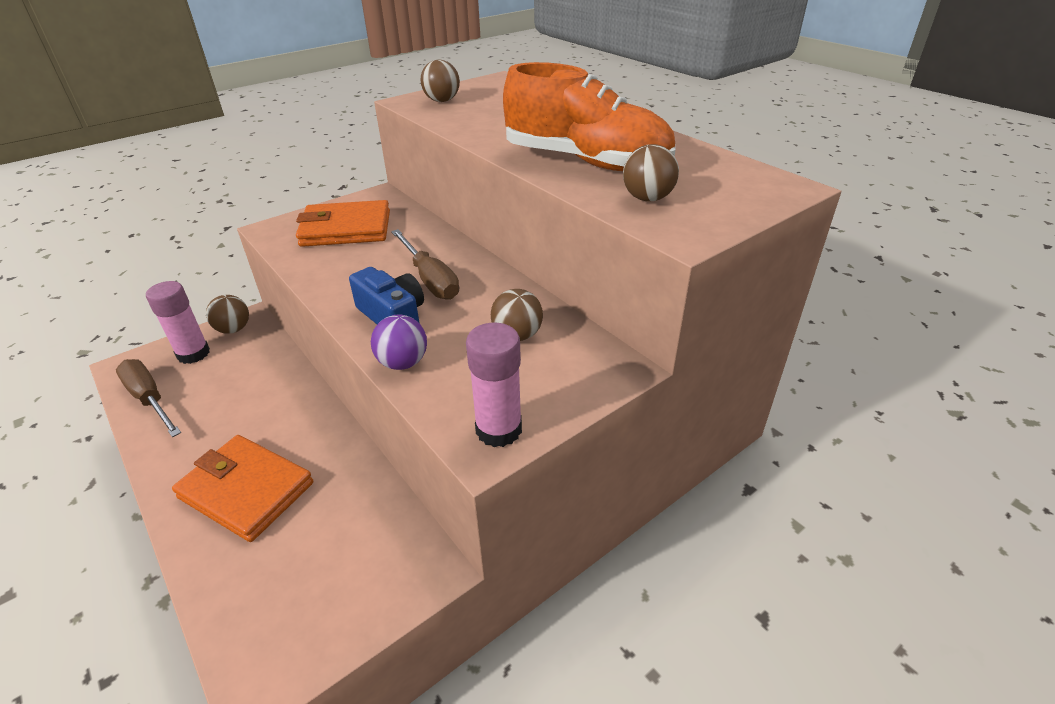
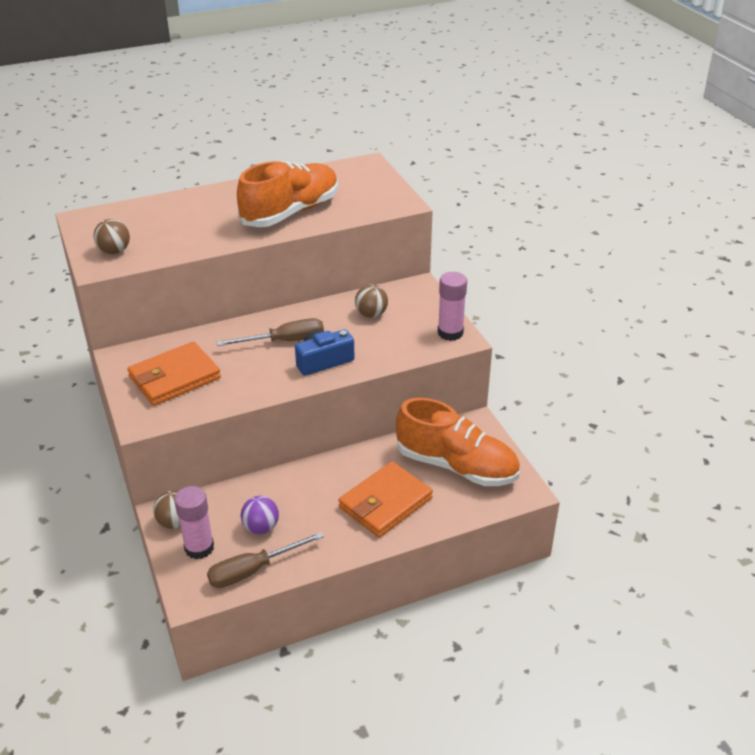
camera: 75 degrees left, 0 degrees up
(323, 561) = (456, 466): none -> orange shoe
(346, 229) = (175, 377): orange wallet -> orange wallet turned 45 degrees clockwise
(403, 363) = (377, 360): purple ball -> purple ball (261, 527)
(647, 198) = (355, 204): brown ball -> none

